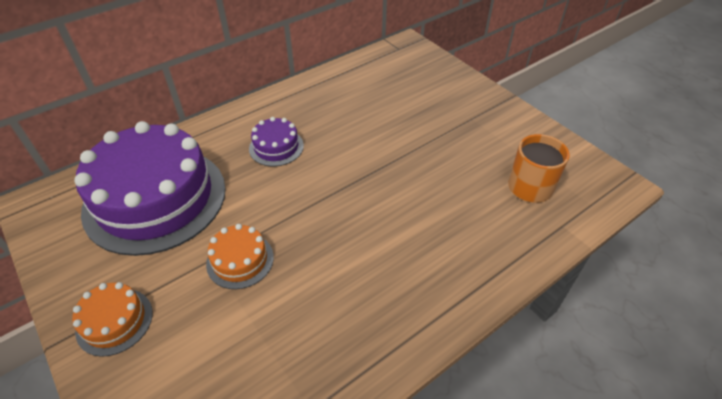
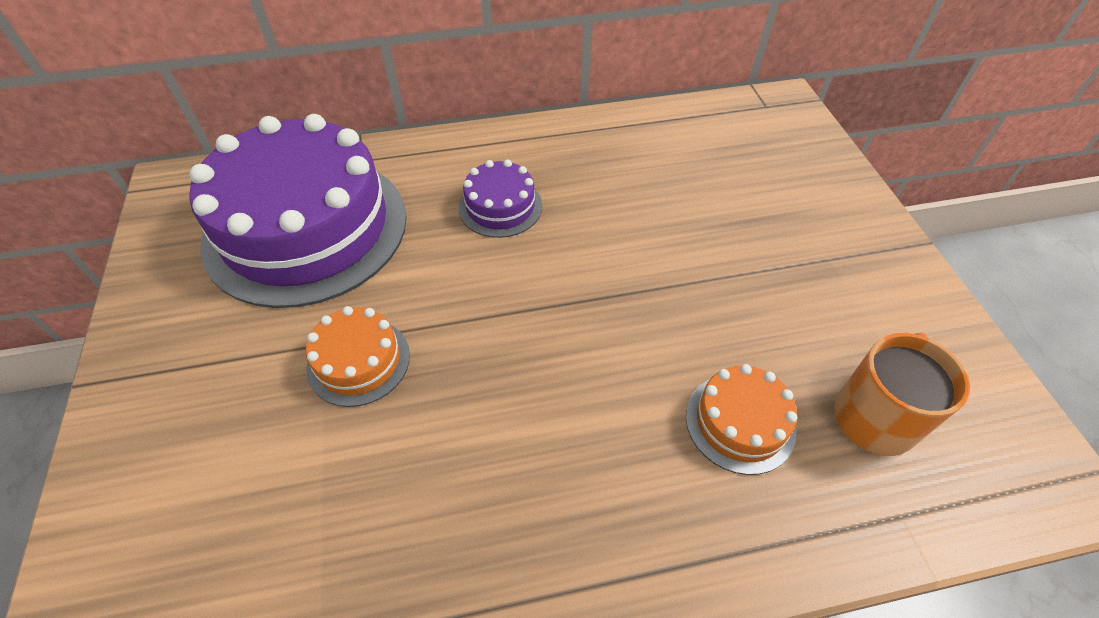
camera: 25 degrees right, 5 degrees up
(114, 321) = (163, 384): orange cake -> orange cake (740, 422)

